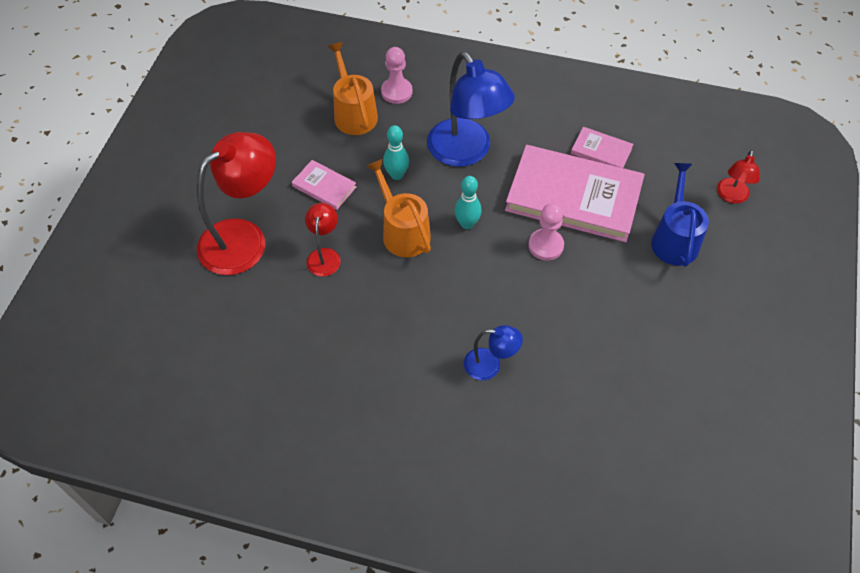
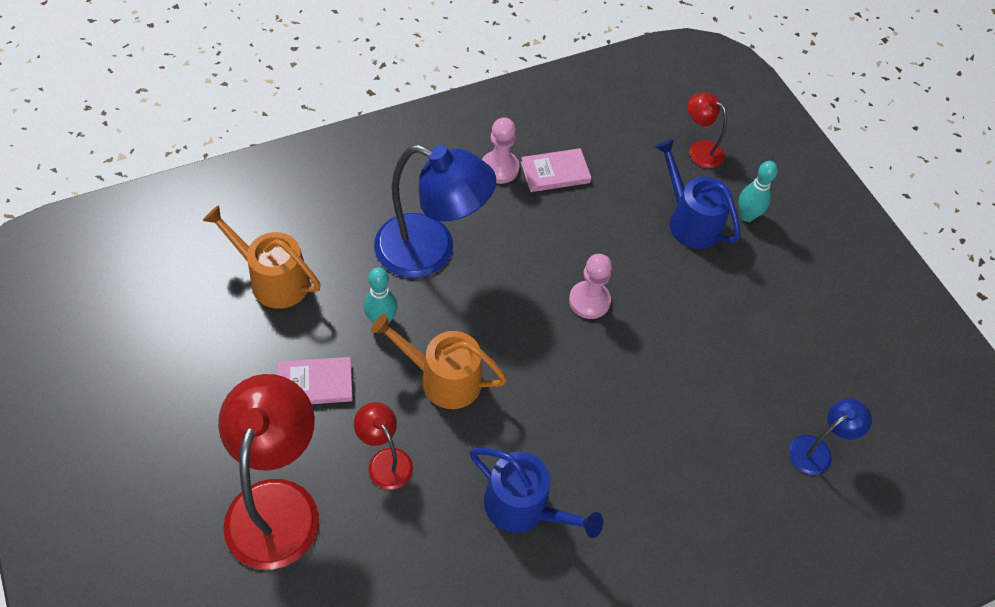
camera: 45 degrees left, 0 degrees up
(382, 338) = (523, 507): none -> blue watering can
(396, 92) = (299, 227): pink pawn -> pink pawn (499, 168)
(467, 224) = (498, 327): turquoise bowling pin -> turquoise bowling pin (747, 216)
(490, 365) = (646, 458): blue lamp -> blue lamp (817, 450)
(573, 197) = (571, 235): pink book -> none
(731, 196) = (699, 150): red lamp -> red lamp turned 150 degrees clockwise

